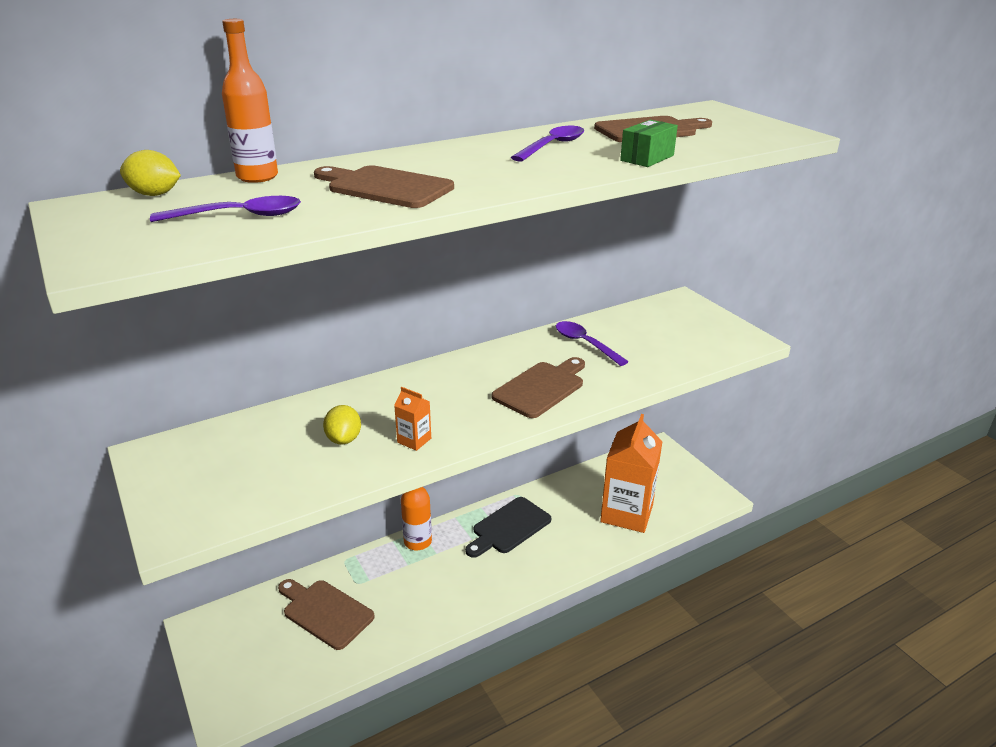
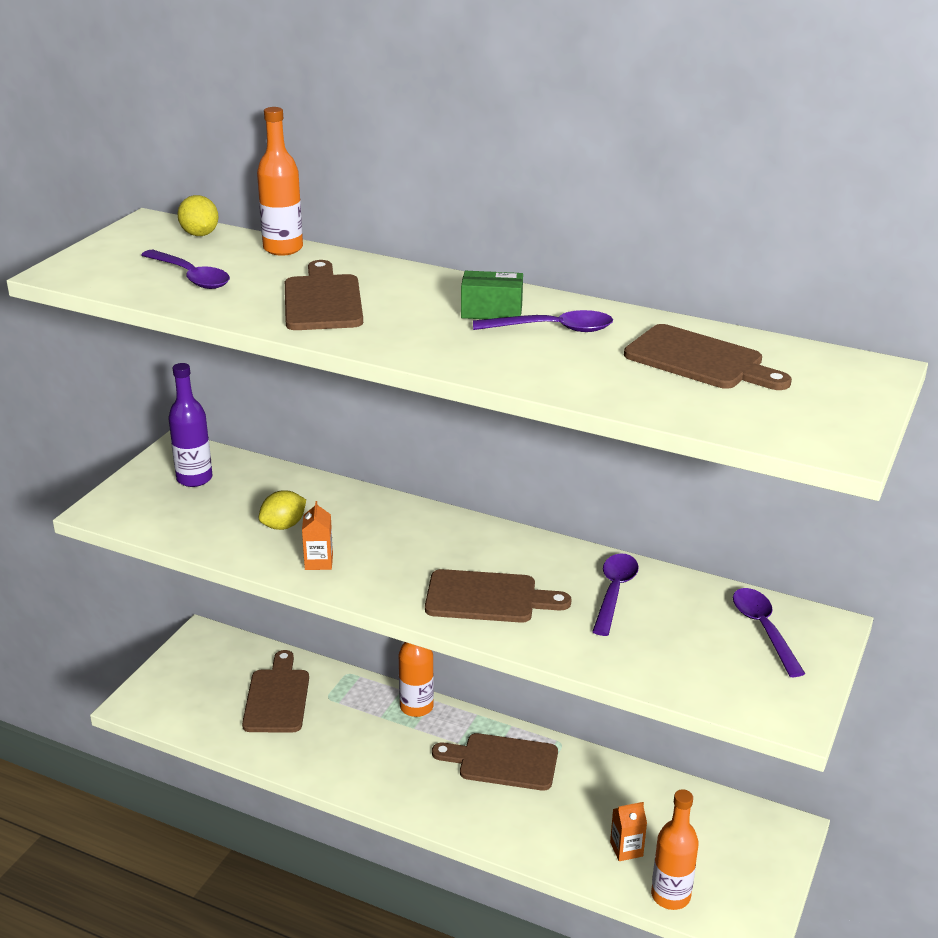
camera: 55 degrees right, 0 degrees up
(208, 460) = (194, 479): none -> purple bottle
(509, 527) = (502, 762): black cutting board -> brown cutting board
(626, 513) = (626, 849): orange carton -> orange carton, size x0.41
(647, 158) = (585, 385): green box -> green box (491, 312)
(668, 316) = (764, 630): none -> purple spoon
(675, 515) = (670, 896): none -> orange bottle

